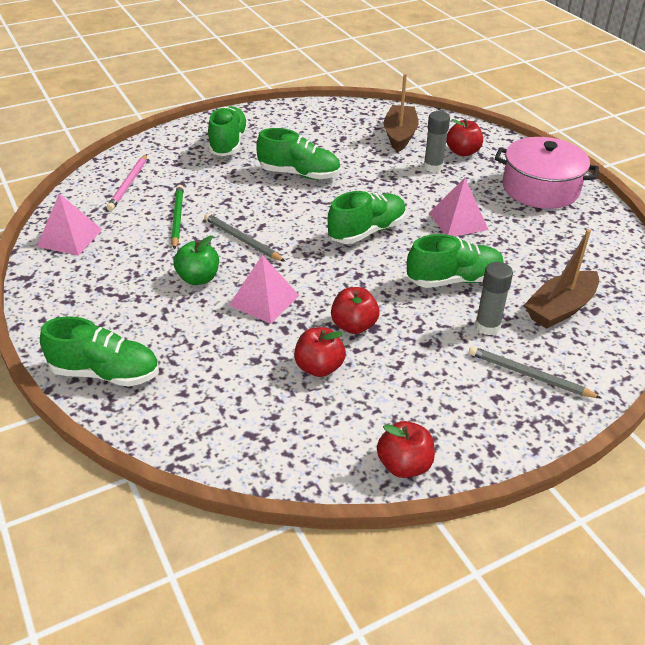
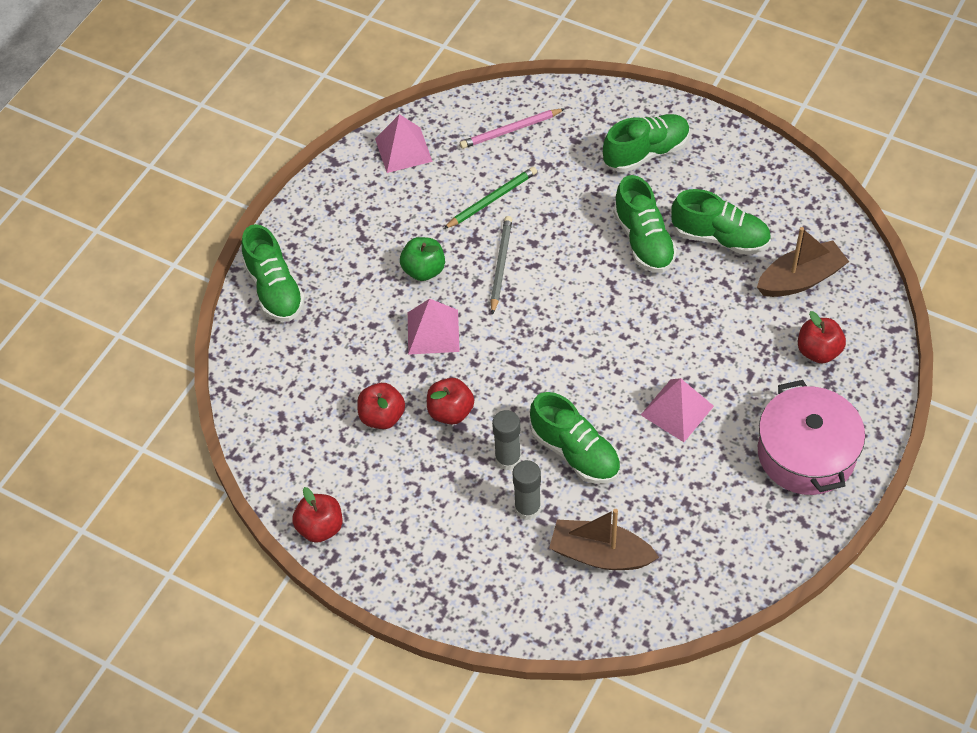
camera: 60 degrees right, 15 degrees up
(367, 231) = (594, 347): green shoe -> green shoe (720, 238)
(433, 167) = (761, 340): grey glue stick -> grey glue stick (508, 459)
(529, 375) = (485, 567): grey pencil -> none

